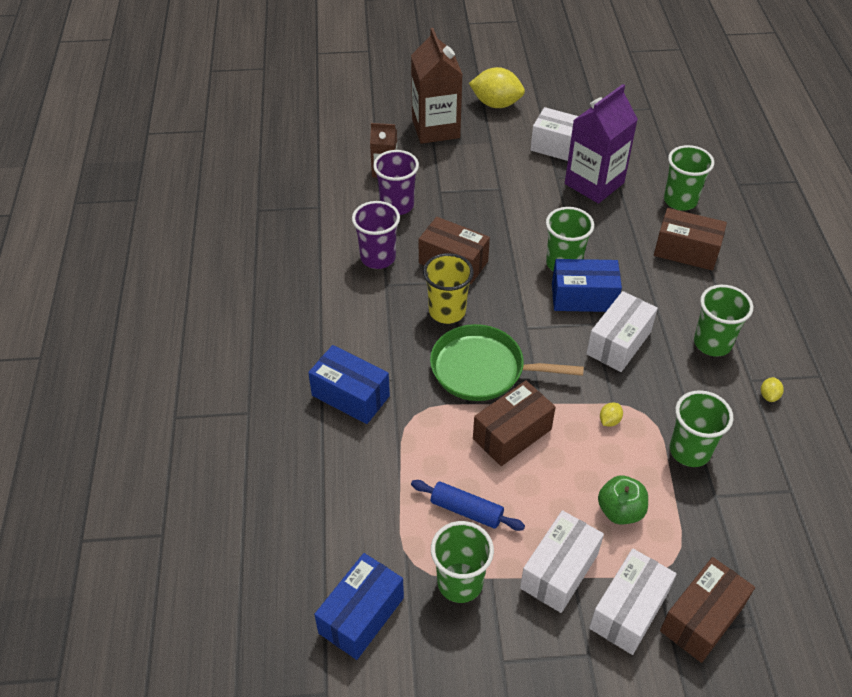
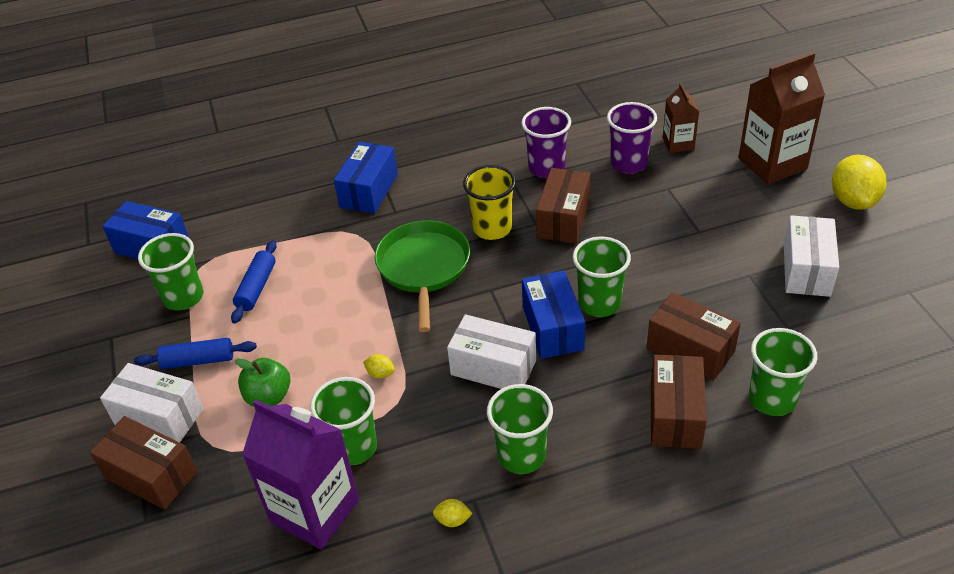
camera: 80 degrees right, 5 degrees down
(512, 434) = (348, 302): brown box -> brown box (690, 350)
(559, 571) = (198, 360): white box -> blue rolling pin
(594, 183) = (756, 310): purple carton -> purple carton (315, 511)

